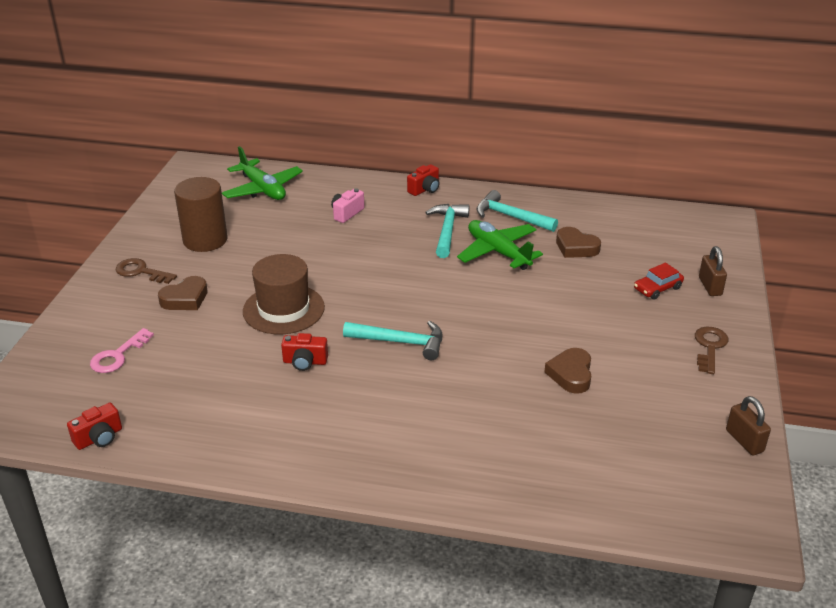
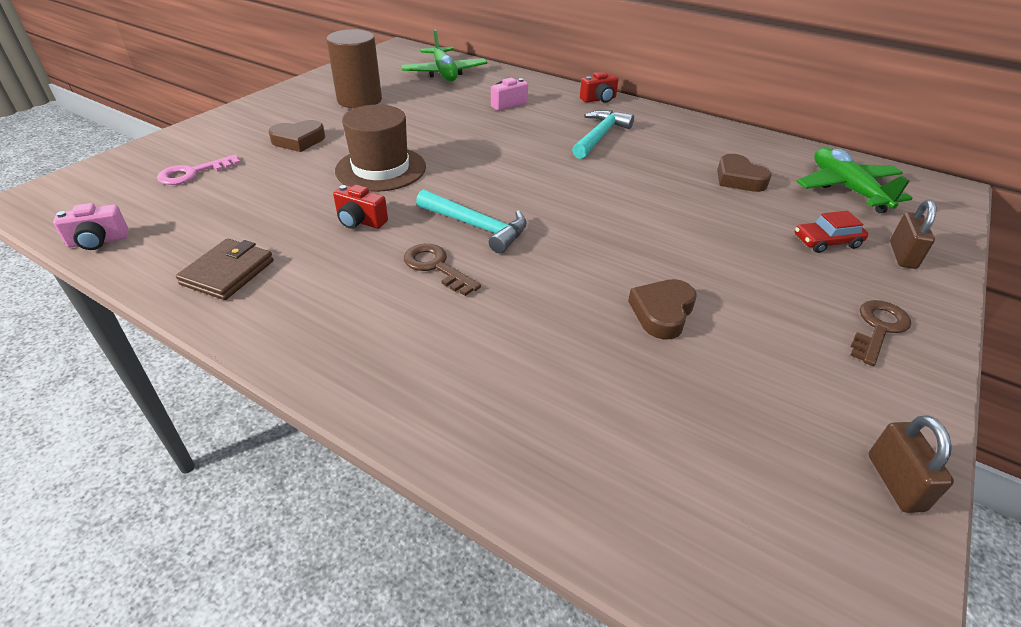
camera: 20 degrees right, 5 degrees up
(99, 438) = (98, 241): red camera -> pink camera
(141, 272) = (281, 112): brown key -> brown key (436, 267)
(235, 432) = (228, 272): none -> brown wallet
(498, 252) = (644, 165): green plane -> green plane (846, 189)
(510, 217) = (677, 137): turquoise hammer -> none

